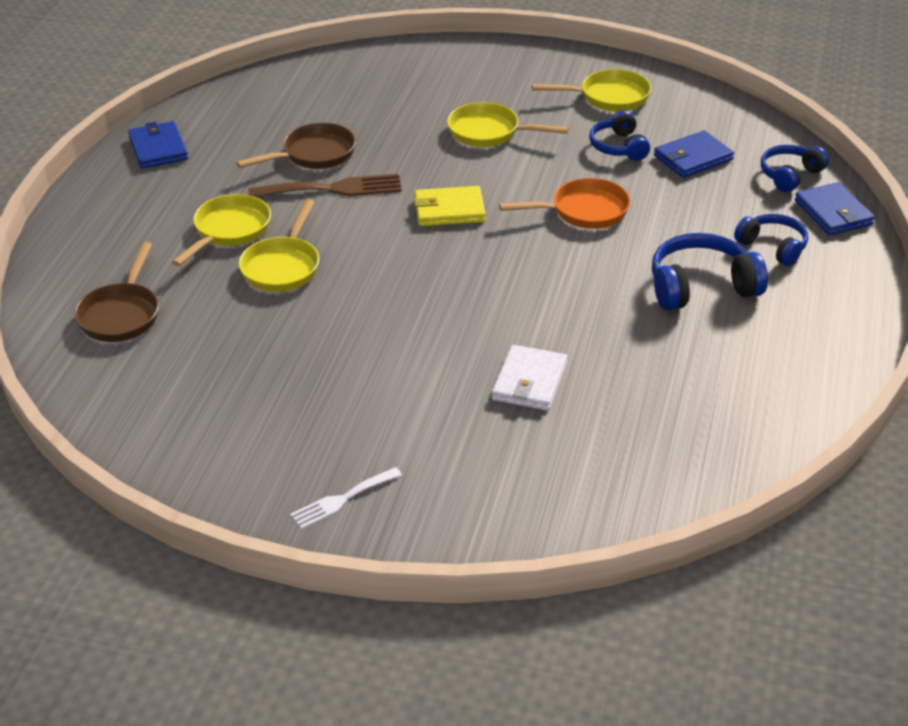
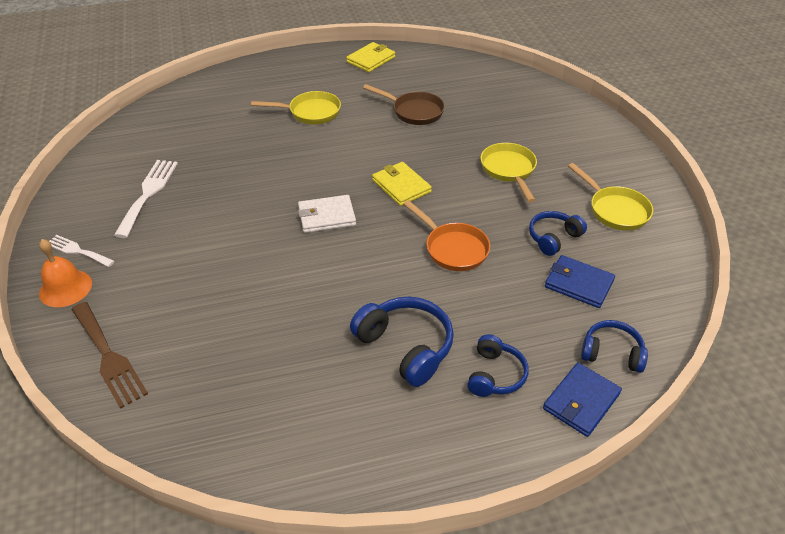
camera: 60 degrees right, 5 degrees up
(121, 314) = (208, 109): brown pan -> none
(158, 148) = (371, 59): blue wallet -> yellow wallet
(273, 412) = (148, 194): none -> white fork
(283, 267) = (289, 144): yellow pan -> none
(333, 189) = (384, 132): brown fork -> brown fork (108, 357)
(411, 523) = (65, 288): none -> orange bell
(529, 382) = (233, 291): white wallet -> white wallet (326, 216)

